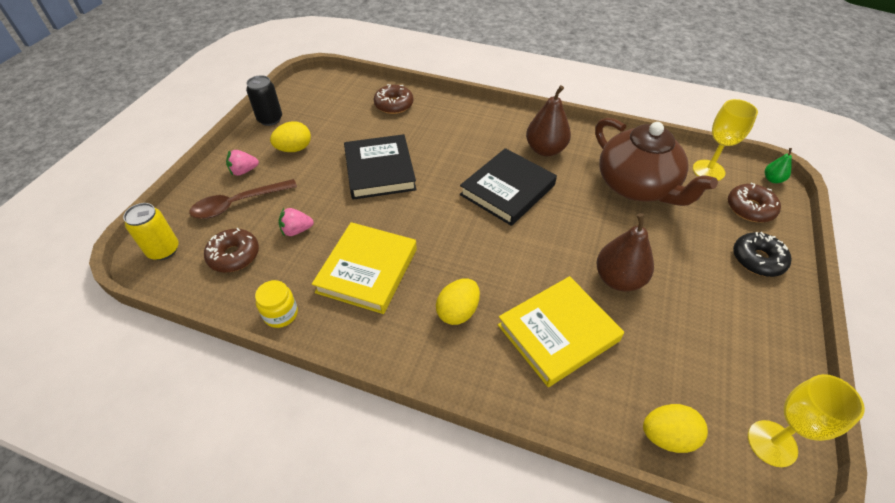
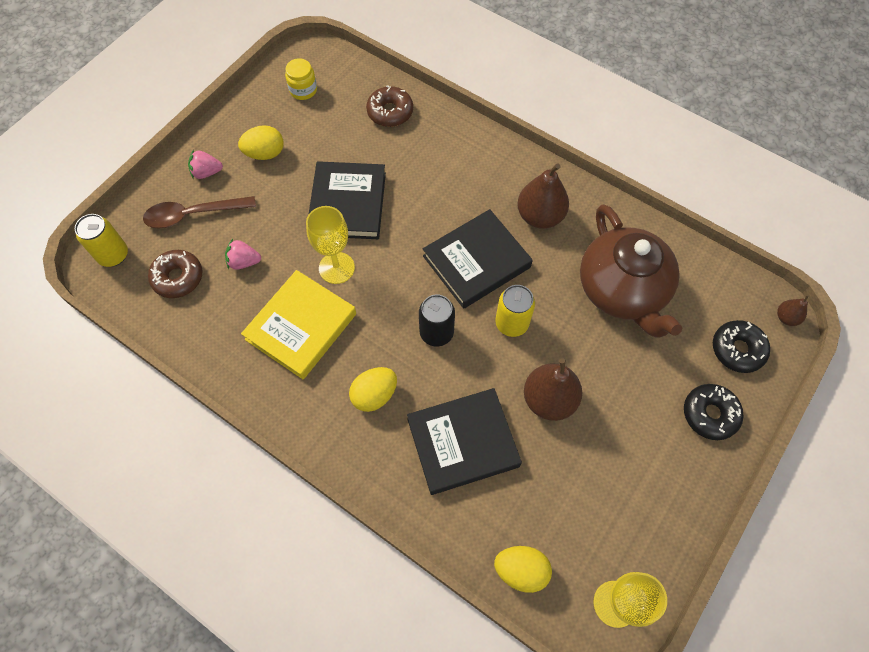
camera: 15 degrees right, 15 degrees up
(270, 119) = (248, 105): black can -> black can (436, 333)
(281, 314) = (208, 355): yellow jar -> yellow jar (303, 90)
(558, 228) = (511, 323): none -> yellow can
(558, 333) = (463, 443): yellow book -> black book
(708, 170) = (716, 288): yellow goblet -> yellow goblet (336, 268)
(750, 208) = (737, 349): brown donut -> black donut
(772, 179) = (786, 317): green pear -> brown pear

